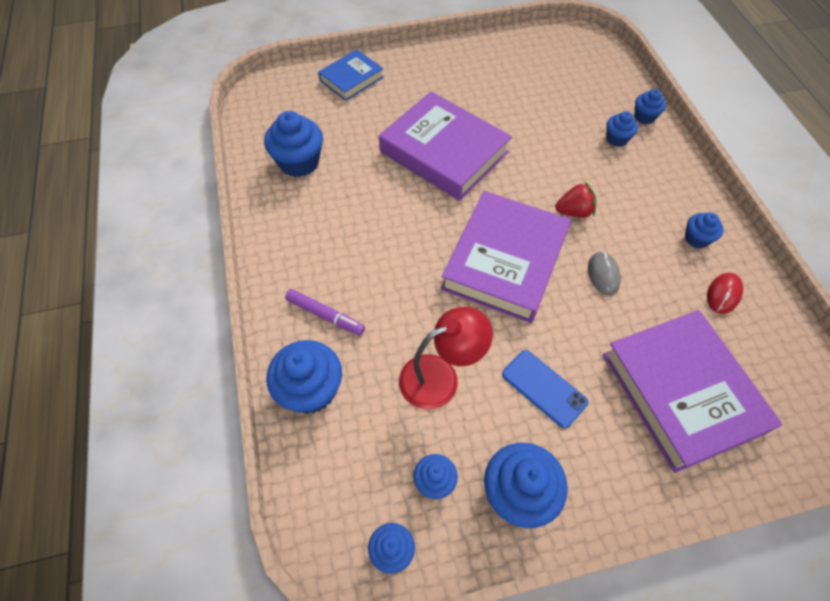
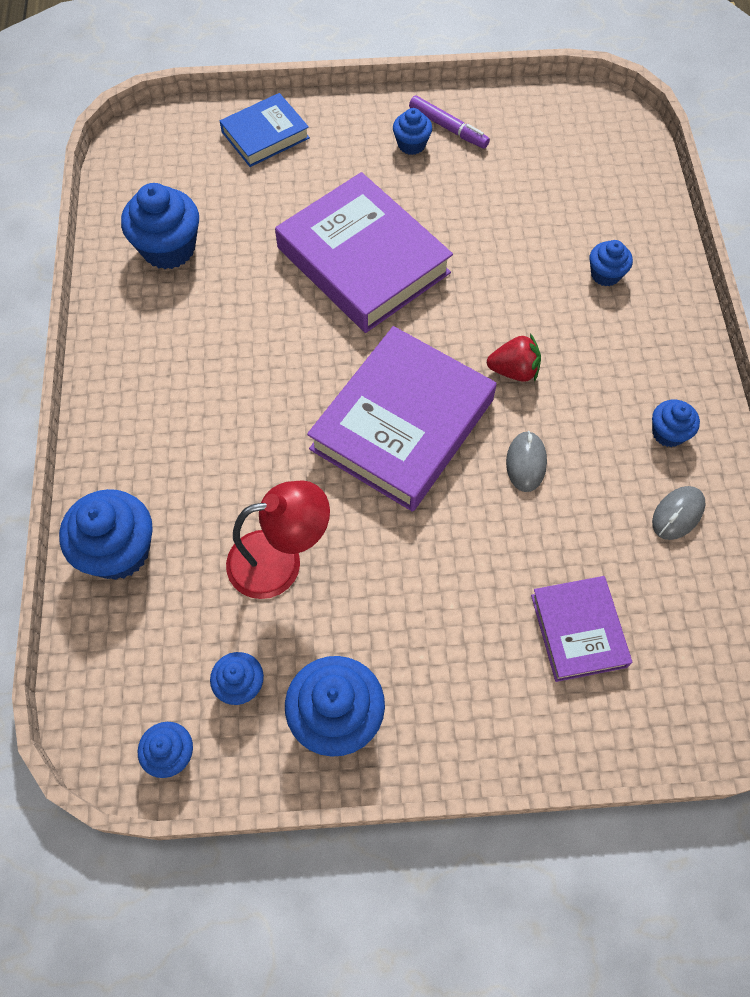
camera: 10 degrees right, 5 degrees up
(325, 315) = (157, 460): purple marker -> purple marker (448, 128)
(544, 388) = (405, 596): blue phone -> none
(644, 117) = (655, 247): blue cupcake -> blue cupcake (411, 144)
(682, 392) = (578, 630): purple book -> purple book, size x0.54
(723, 294) = (677, 514): red mouse -> grey mouse

